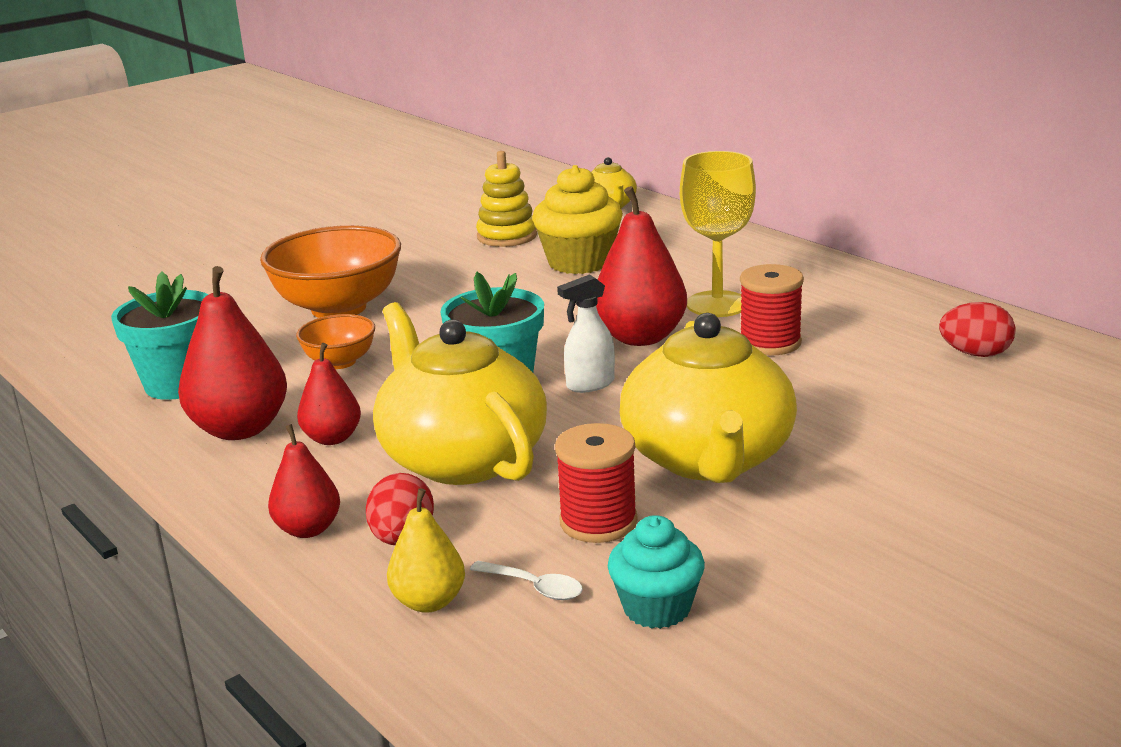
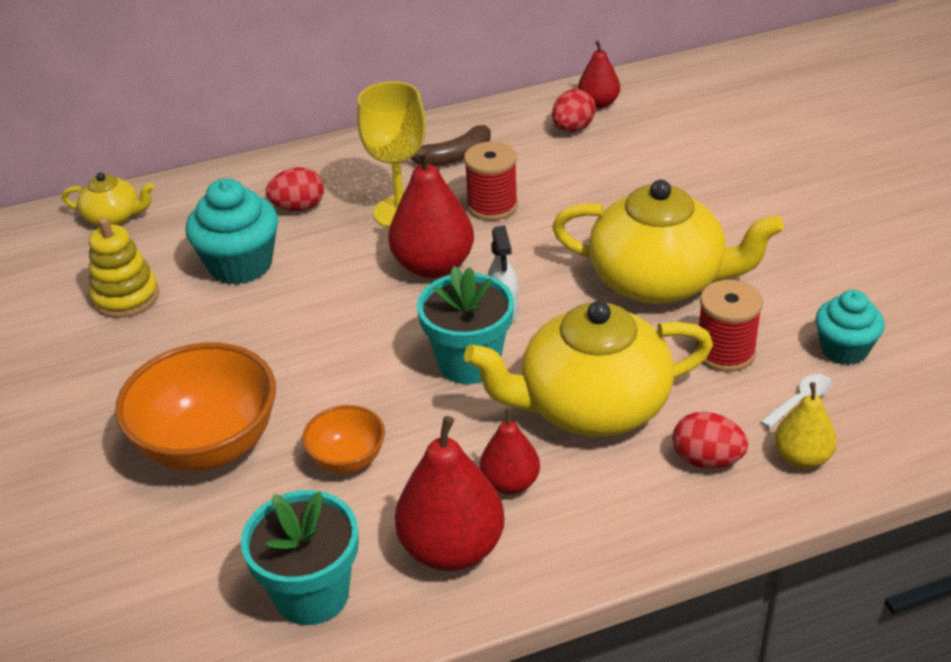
camera: 70 degrees left, 15 degrees up
(308, 529) = (668, 516): red pear -> red pear (598, 103)
(579, 262) = (240, 265): yellow cupcake -> turquoise cupcake
(685, 262) = (298, 207): none -> red egg
(842, 306) = (453, 157): none -> brown banana

